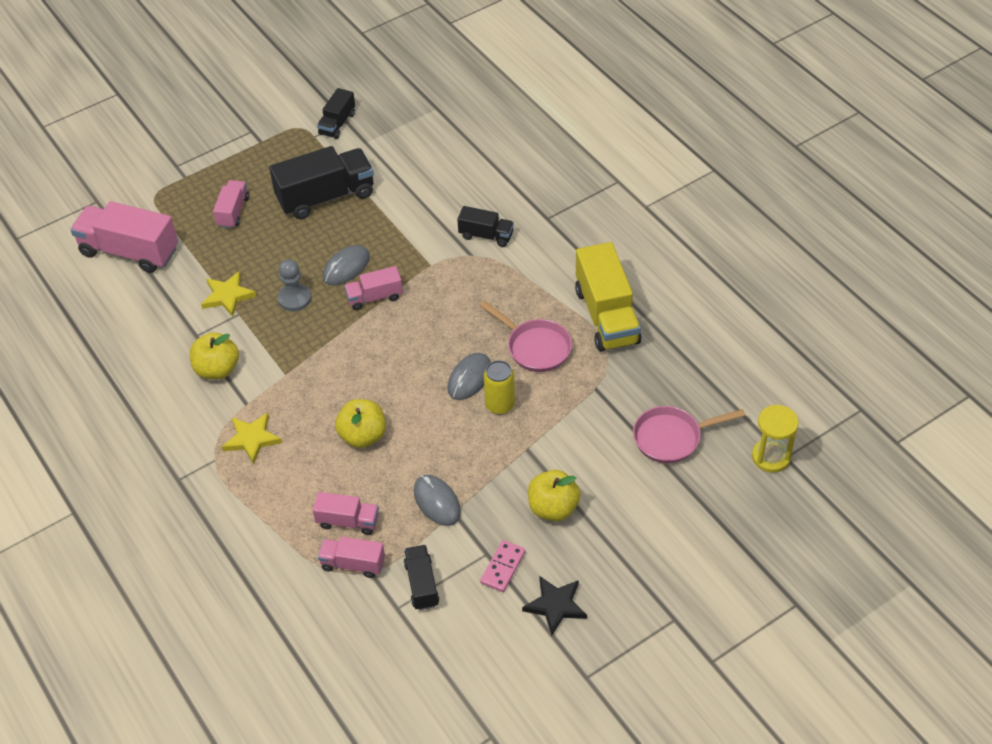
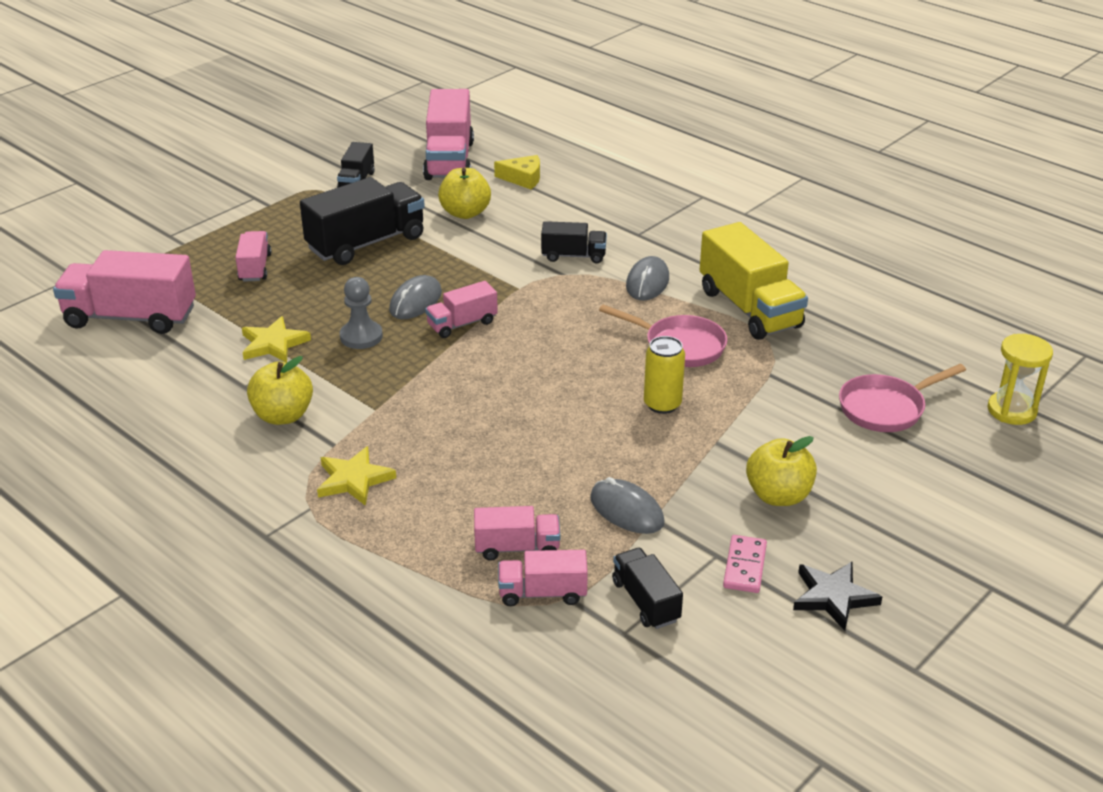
camera: 15 degrees left, 15 degrees down
(363, 436) = (501, 457): yellow apple -> yellow apple (465, 213)
(420, 108) = (449, 160): none -> pink truck
(469, 378) = (613, 384): grey mouse -> grey mouse (647, 282)
(474, 138) = (523, 178): none -> yellow cheese

